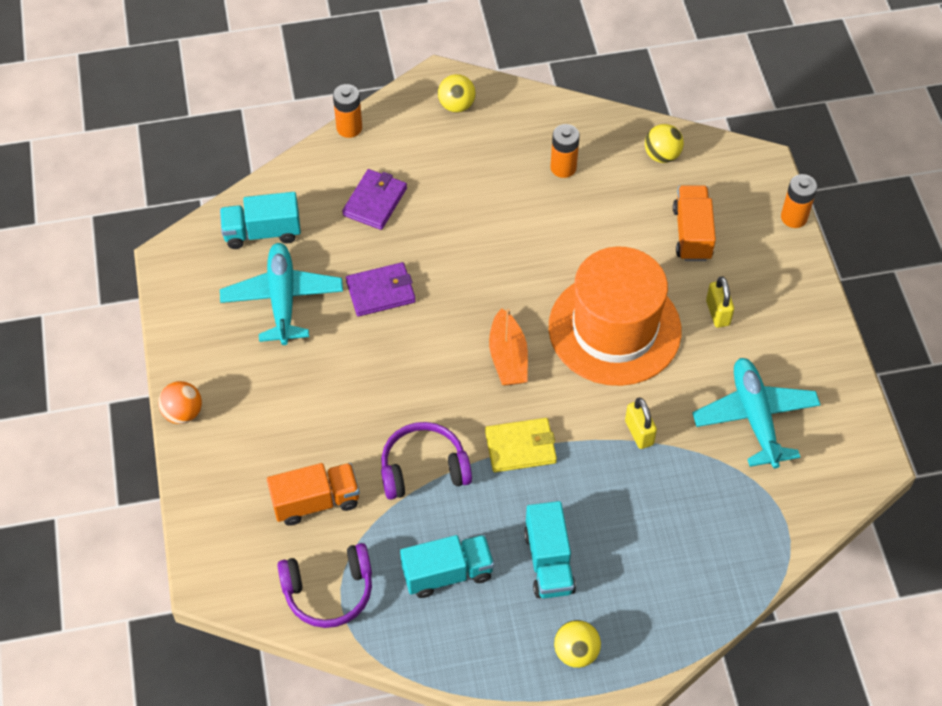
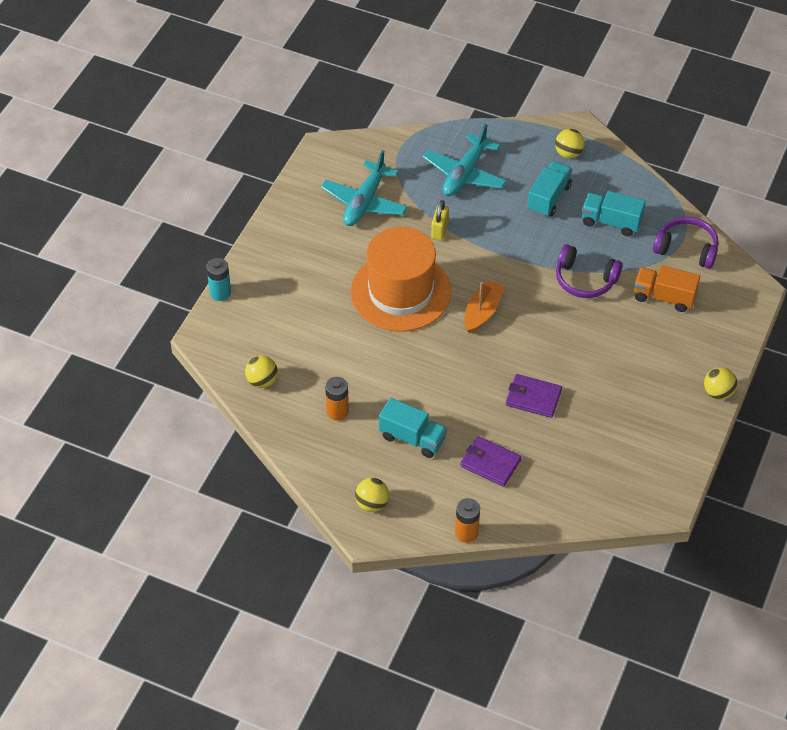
camera: 145 degrees left, 5 degrees down
(183, 413) = (718, 392): orange ball -> yellow ball
(262, 232) = (587, 486): turquoise truck -> turquoise truck (412, 438)
(282, 299) = (604, 430): turquoise plane -> turquoise plane (464, 174)
(375, 201) = (490, 463): purple wallet -> purple wallet turned 60 degrees clockwise
(520, 447) = (516, 260): yellow wallet -> none
(692, 233) = (295, 320): orange truck -> none
(717, 313) = (328, 266): yellow padlock -> none
(794, 217) = (220, 293): orange battery -> turquoise battery

